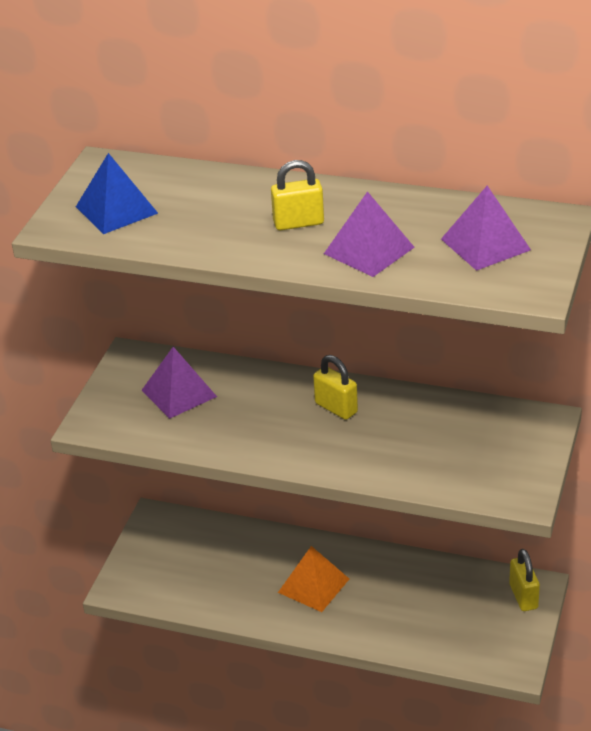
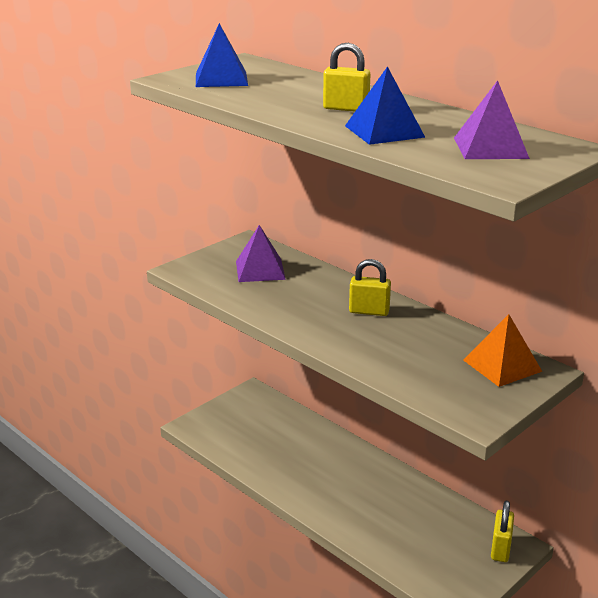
camera: 25 degrees right, 10 degrees down
(313, 585) = (332, 476): orange pyramid -> orange pyramid (502, 365)
(336, 408) = (369, 311): yellow padlock -> yellow padlock turned 60 degrees counterclockwise
(368, 250) = (384, 131): purple pyramid -> blue pyramid

